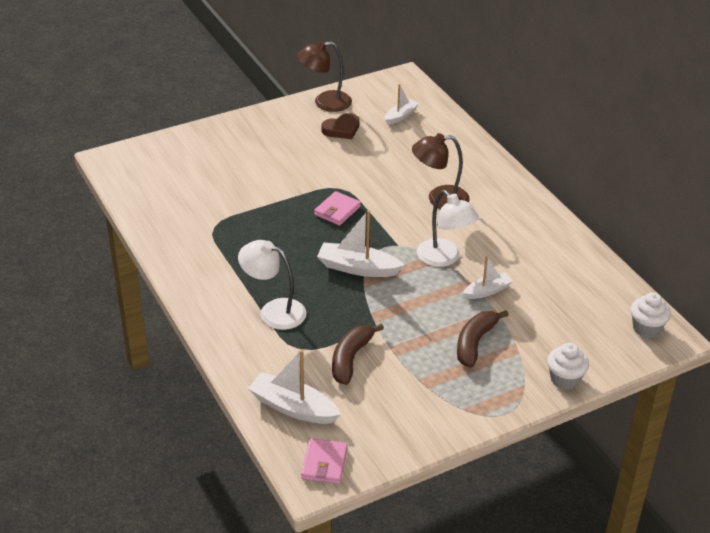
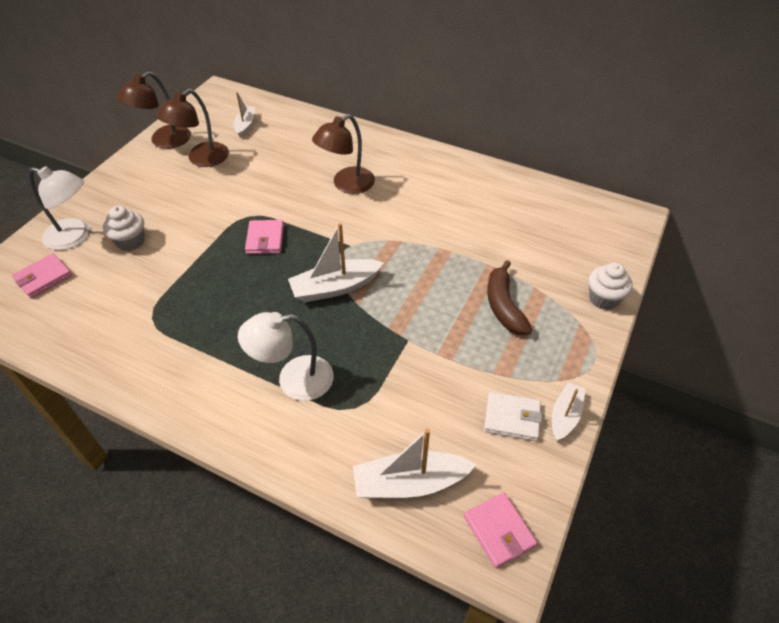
camera: 35 degrees left, 10 degrees up
(165, 167) = (43, 278): none -> pink wallet
(342, 129) = (201, 159): brown heart -> brown lamp
(351, 359) = (414, 389): brown banana -> none
(402, 412) = (512, 418): none -> white wallet
(444, 258) = (402, 238): white lamp -> white lamp (75, 237)
(487, 291) = (465, 250): white boat -> white boat (565, 415)
(646, 328) = (611, 218): white cupcake -> white cupcake (131, 242)

